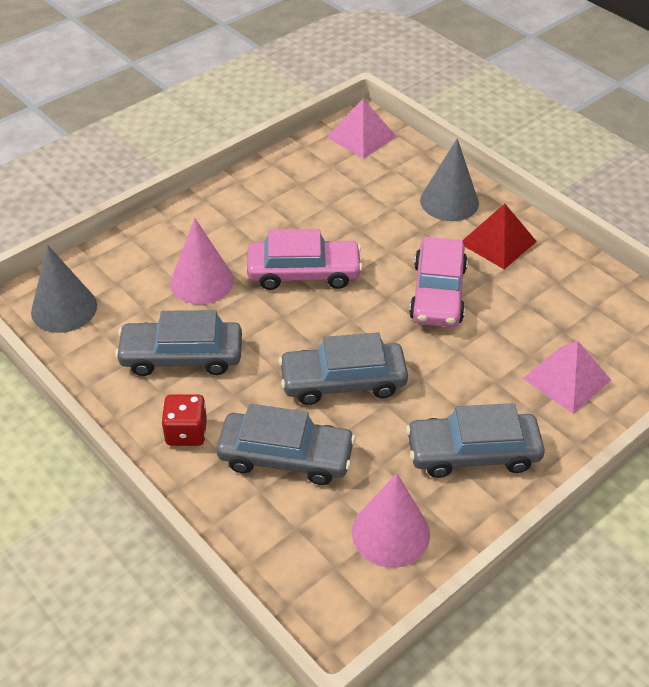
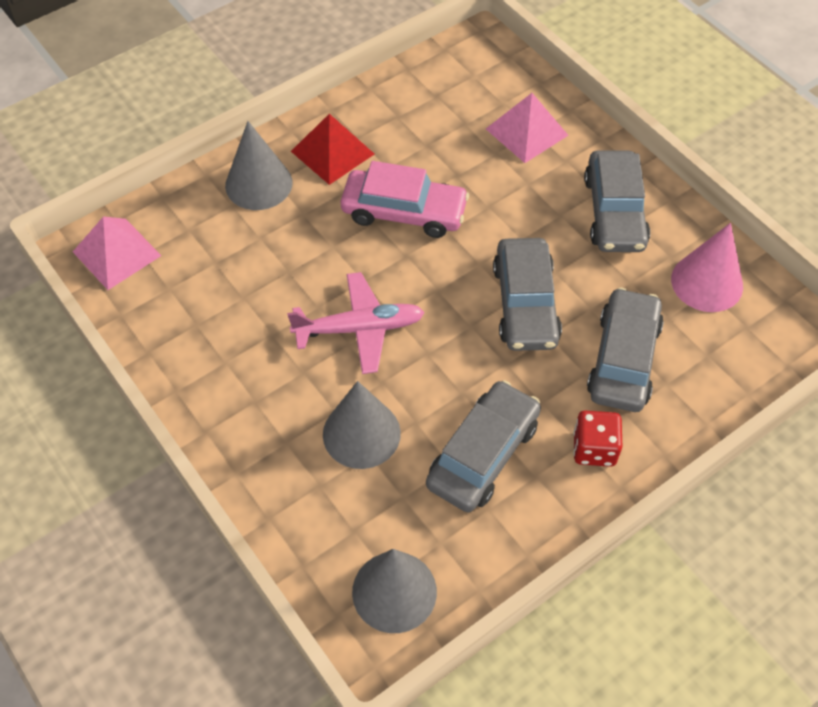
camera: 85 degrees left, 10 degrees up
(182, 356) = (483, 454): grey car -> grey car turned 150 degrees counterclockwise
(202, 281) = (361, 433): pink cone -> grey cone
(304, 273) = (359, 329): pink car -> pink plane

